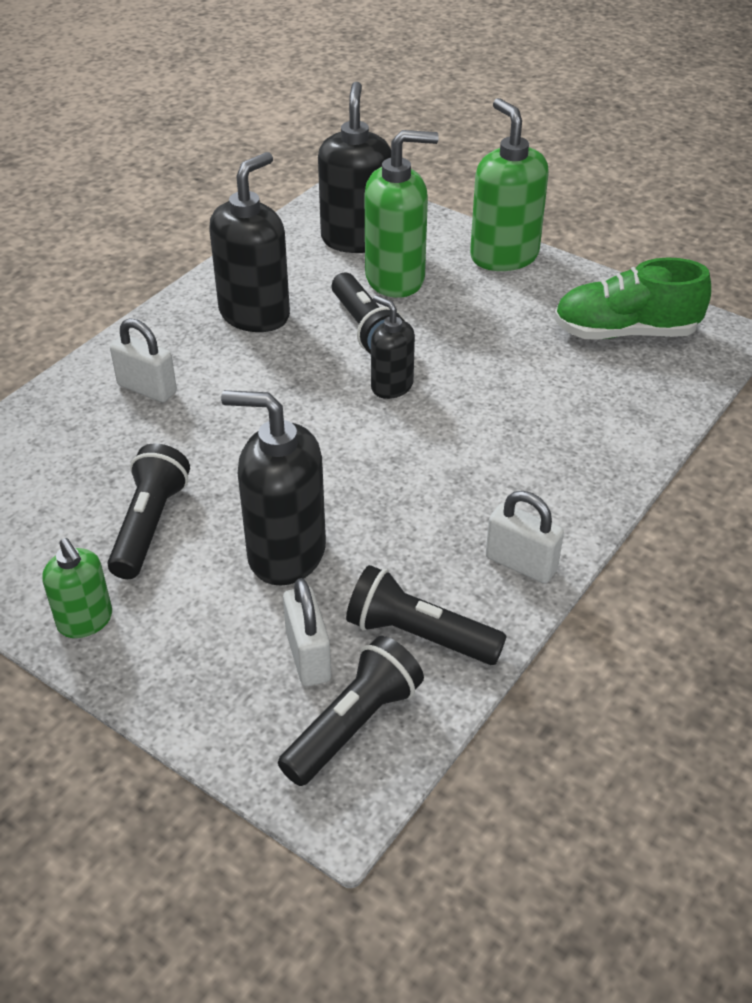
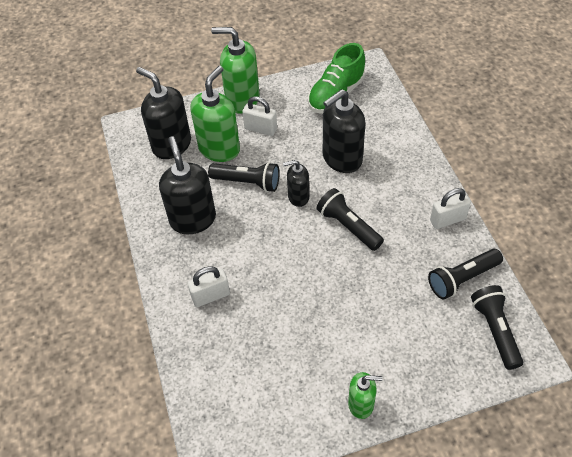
camera: 50 degrees left, 10 degrees up
(149, 525) = (315, 345): black flashlight -> black flashlight (348, 226)
(286, 553) = (377, 300): black soap dispenser -> black soap dispenser (341, 159)
(308, 656) = (446, 326): white padlock -> white padlock (260, 129)

